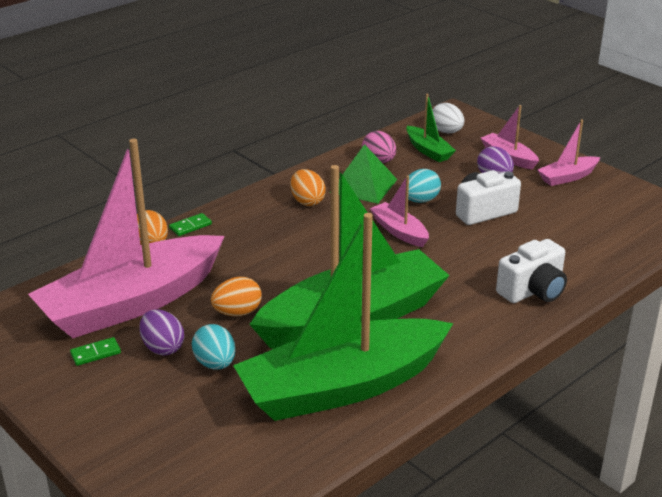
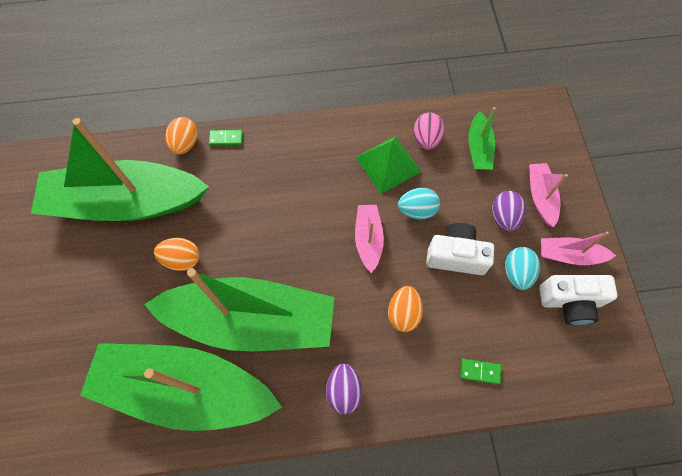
camera: 35 degrees right, 35 degrees up
(95, 353) = (67, 242): green domino -> green domino (480, 371)
(132, 303) = (126, 203): pink boat -> green boat
(162, 348) = (109, 265): purple egg -> purple egg (343, 390)
(215, 363) = (127, 305): turquoise egg -> turquoise egg (517, 273)
(307, 201) = (330, 158): orange egg -> orange egg (403, 313)
(446, 132) = (516, 131): white egg -> none
(533, 291) = (409, 381): white camera -> white camera (570, 302)

